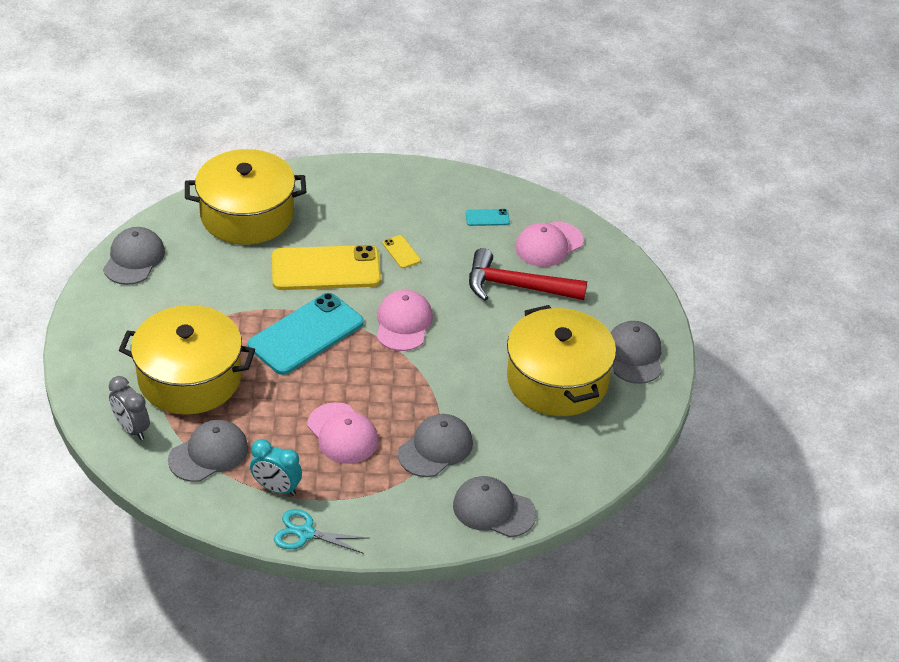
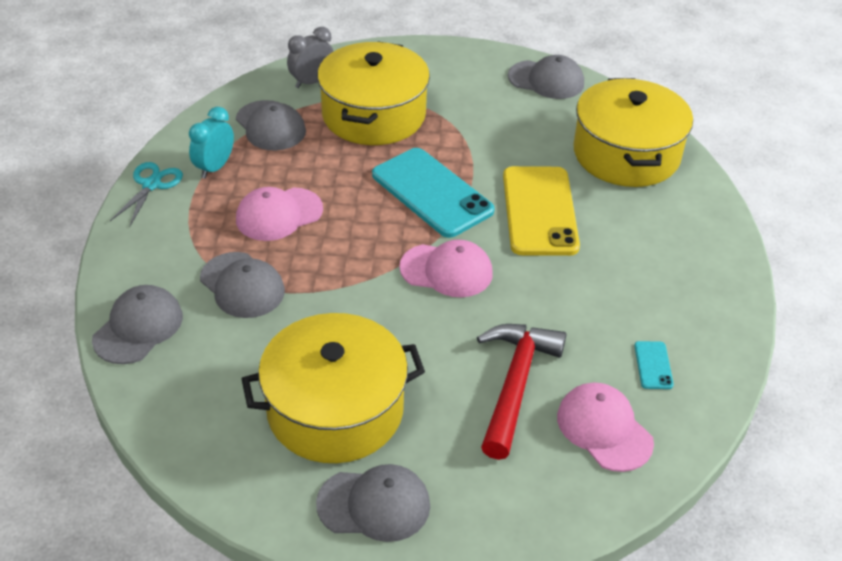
camera: 95 degrees right, 0 degrees up
(401, 252) = (574, 276): yellow phone -> none

